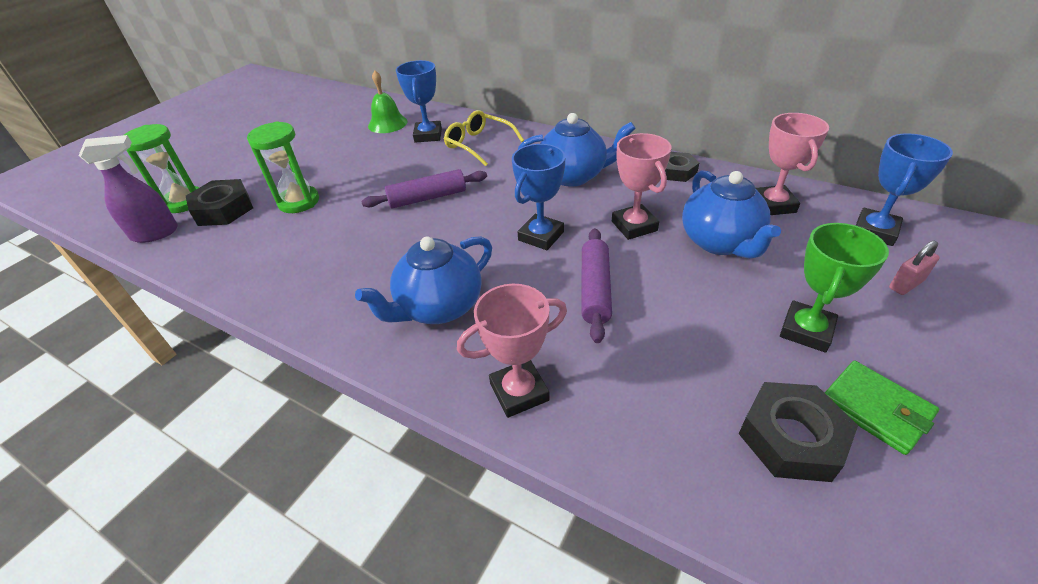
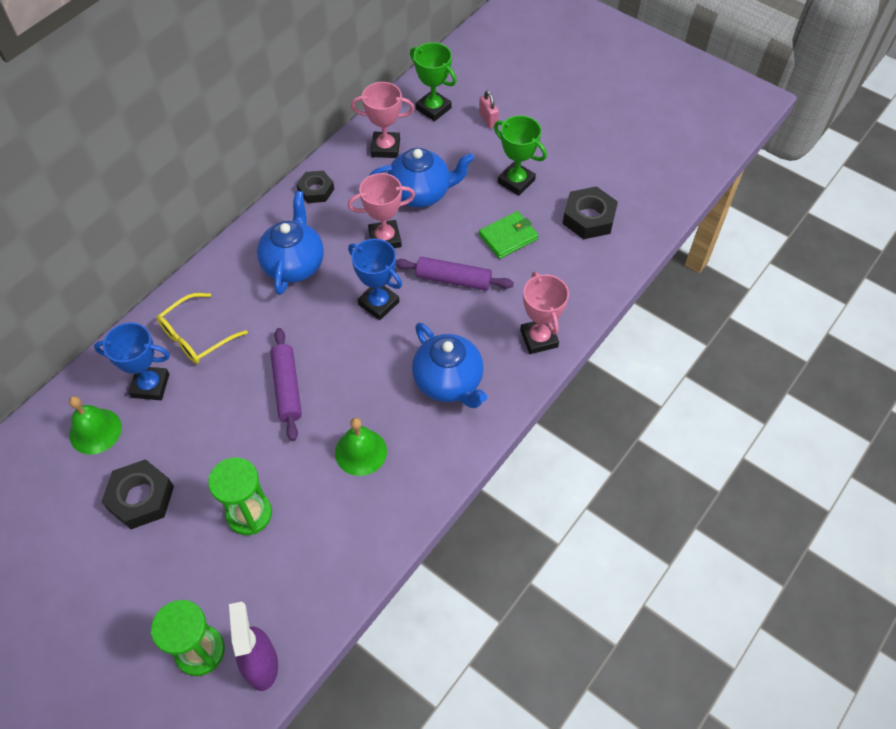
camera: 85 degrees left, 15 degrees up
(223, 209) = (235, 596): black nut -> black nut (141, 498)
(352, 254) = (361, 452): none -> green bell
(875, 231) = (433, 108): blue trophy -> green trophy
(875, 409) = (576, 177): green wallet -> green wallet (508, 237)

